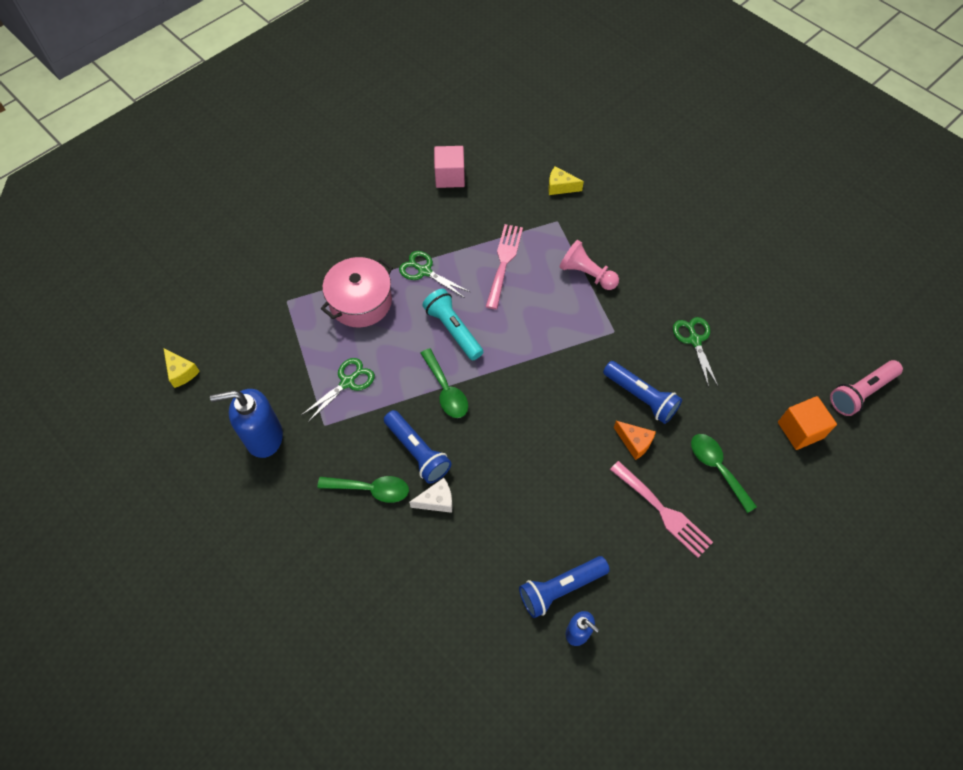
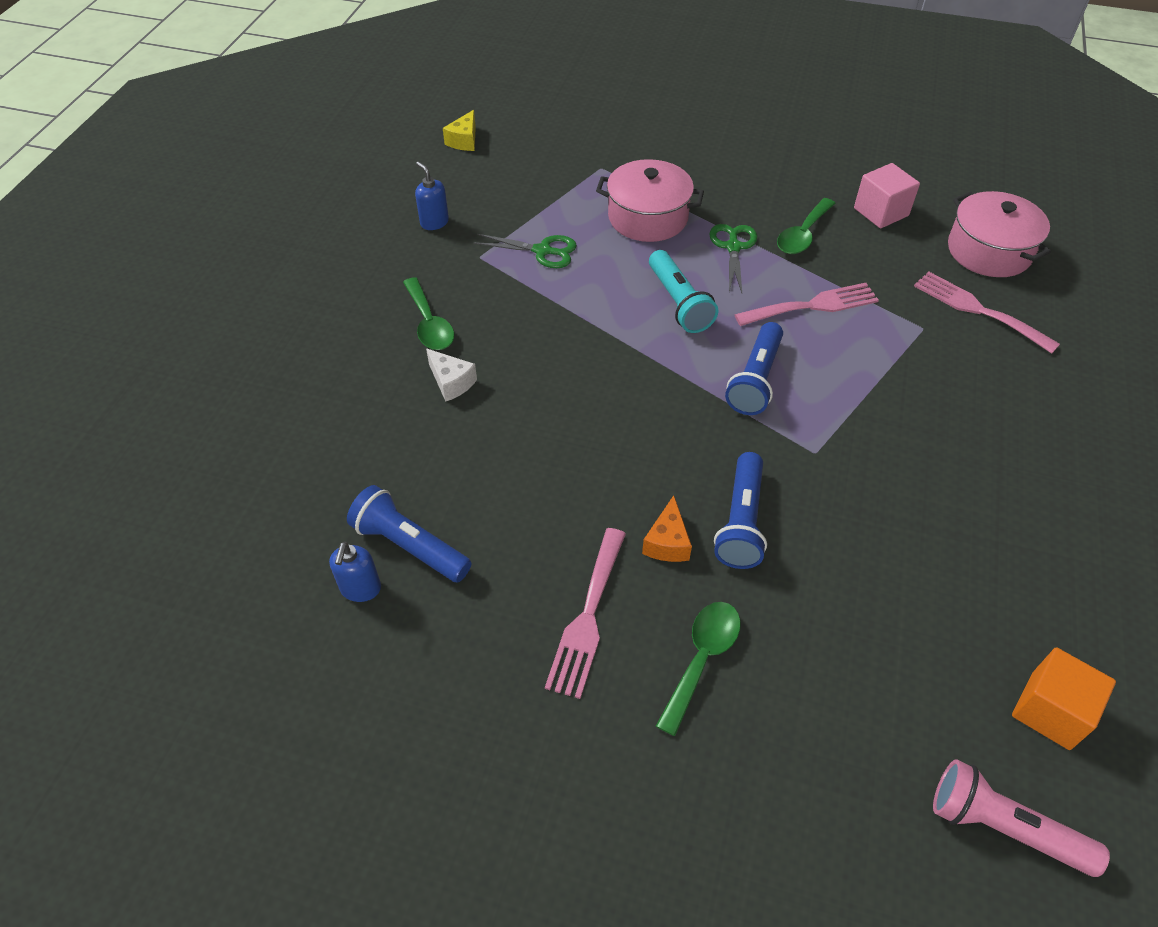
camera: 60 degrees right, 10 degrees down
(264, 437) = (434, 222): blue soap dispenser -> blue soap dispenser, size x0.54
(417, 452) = (500, 340): blue flashlight -> blue flashlight (755, 380)
(446, 390) = (595, 330): green spoon -> green spoon (803, 234)
(453, 330) = (679, 303): turquoise flashlight -> turquoise flashlight turned 135 degrees clockwise
(519, 149) = (989, 251): none -> pink pot
(560, 187) = (977, 310): yellow cheese -> pink fork
(587, 274) = (874, 389): pink pawn -> none
(694, 340) = (886, 549): green scissors -> none
(800, 430) = (854, 753): orange cube -> orange cube (1050, 711)

